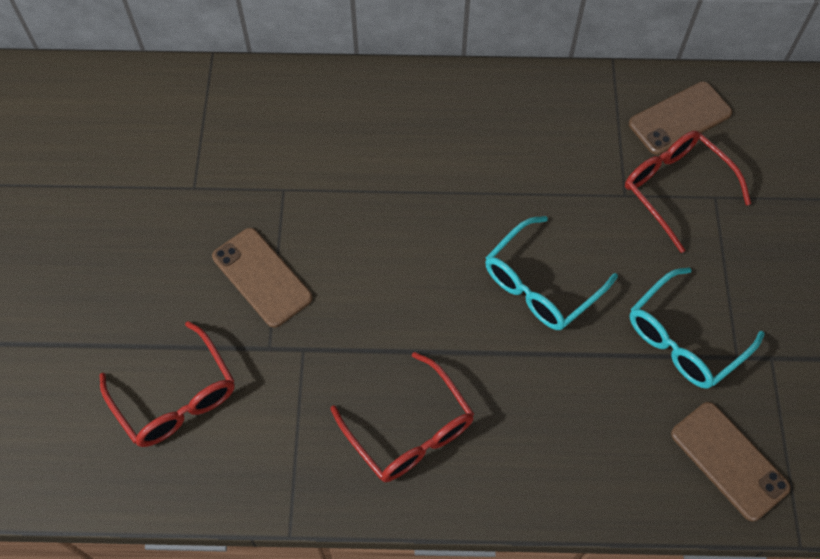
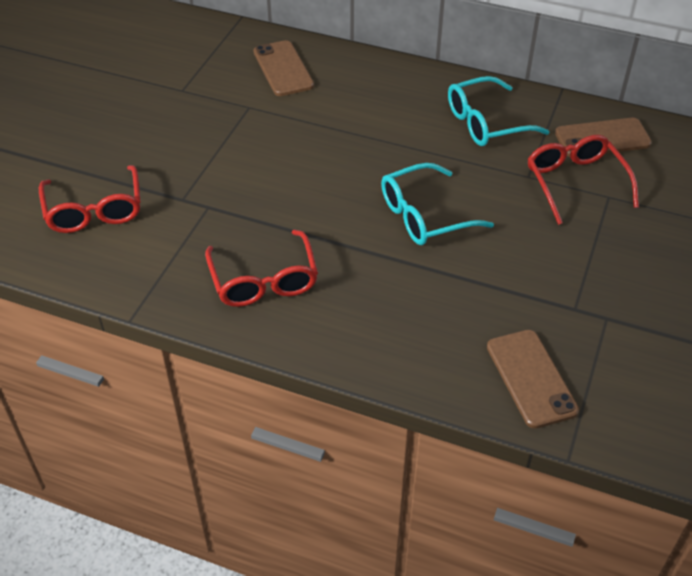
camera: 20 degrees right, 15 degrees down
(262, 277) = (202, 155): brown phone -> brown phone (283, 69)
(684, 339) = (532, 283): turquoise glasses -> turquoise glasses (486, 123)

